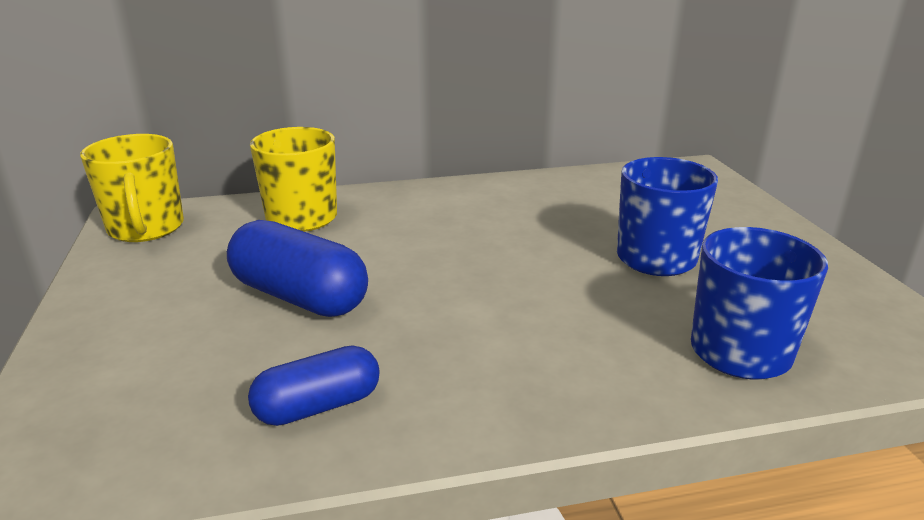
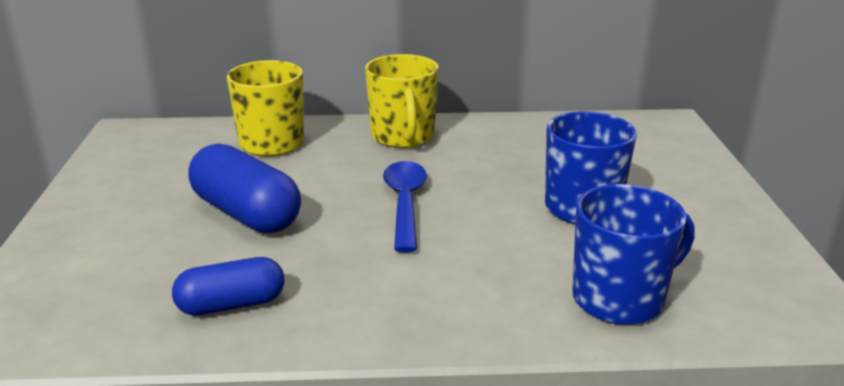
camera: 10 degrees right, 0 degrees up
(146, 228) = (136, 142): yellow mug -> yellow mug (403, 137)
(472, 270) = (405, 204): none -> blue spoon

